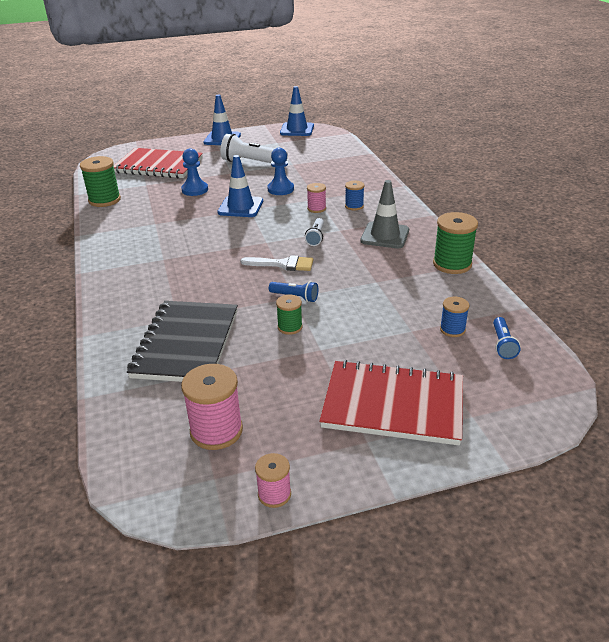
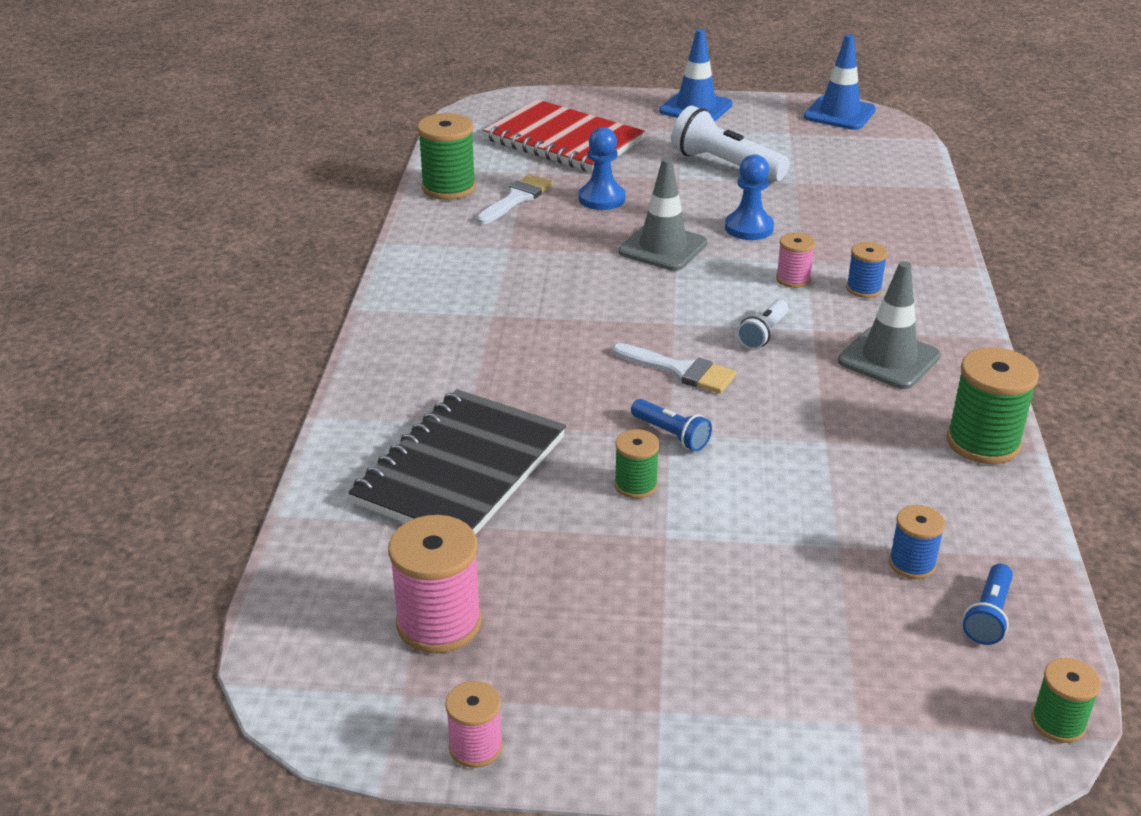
camera: 20 degrees right, 0 degrees up
(147, 198) = (517, 198): none -> white brush
(240, 207) = (663, 247): blue traffic cone -> grey traffic cone
(393, 405) = (734, 664): red notebook -> none
(565, 387) = (1058, 723): none -> green spool

